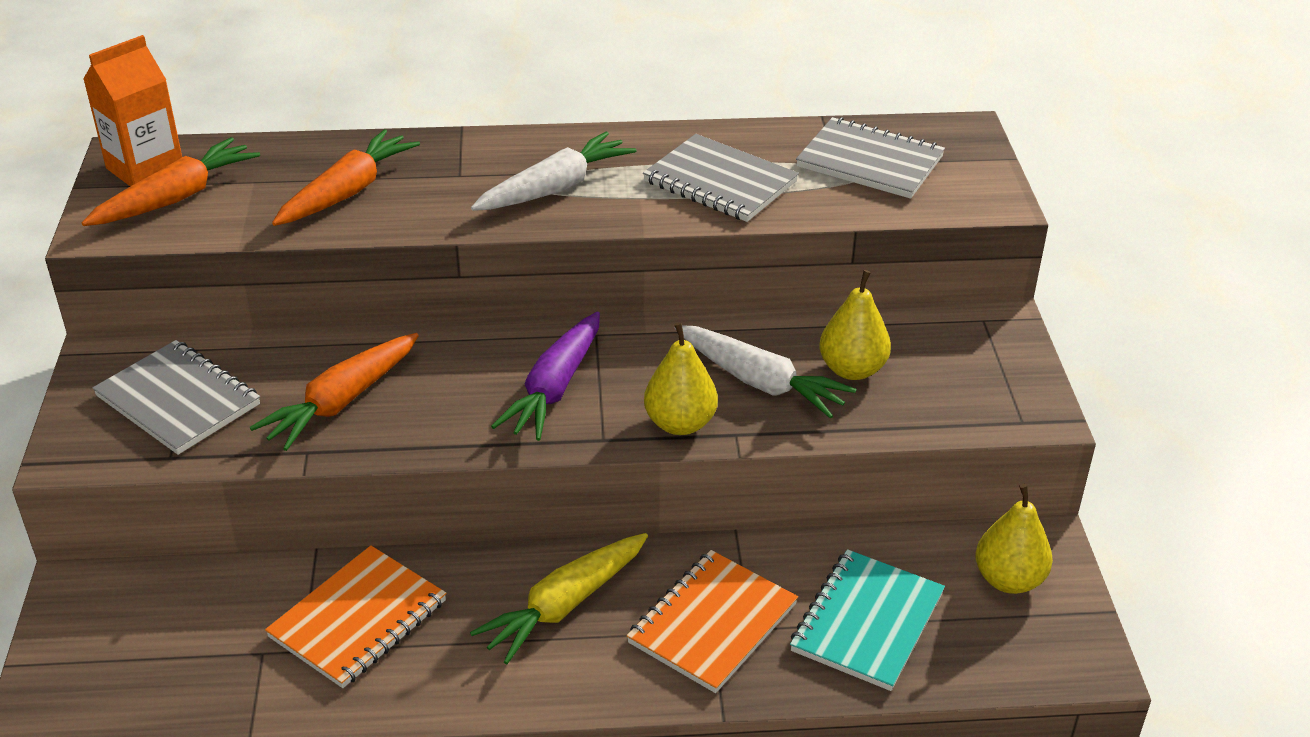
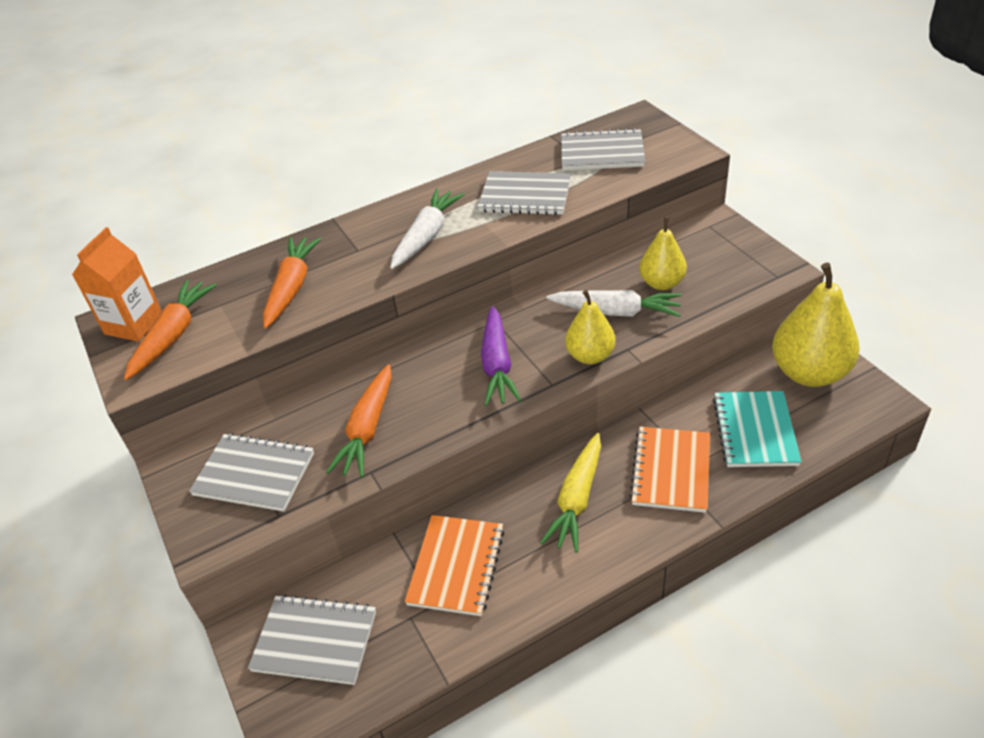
camera: 20 degrees left, 5 degrees up
(139, 629) = (315, 641): none -> grey notebook
(1008, 579) = (809, 372): yellow pear -> yellow pear, size x1.71

